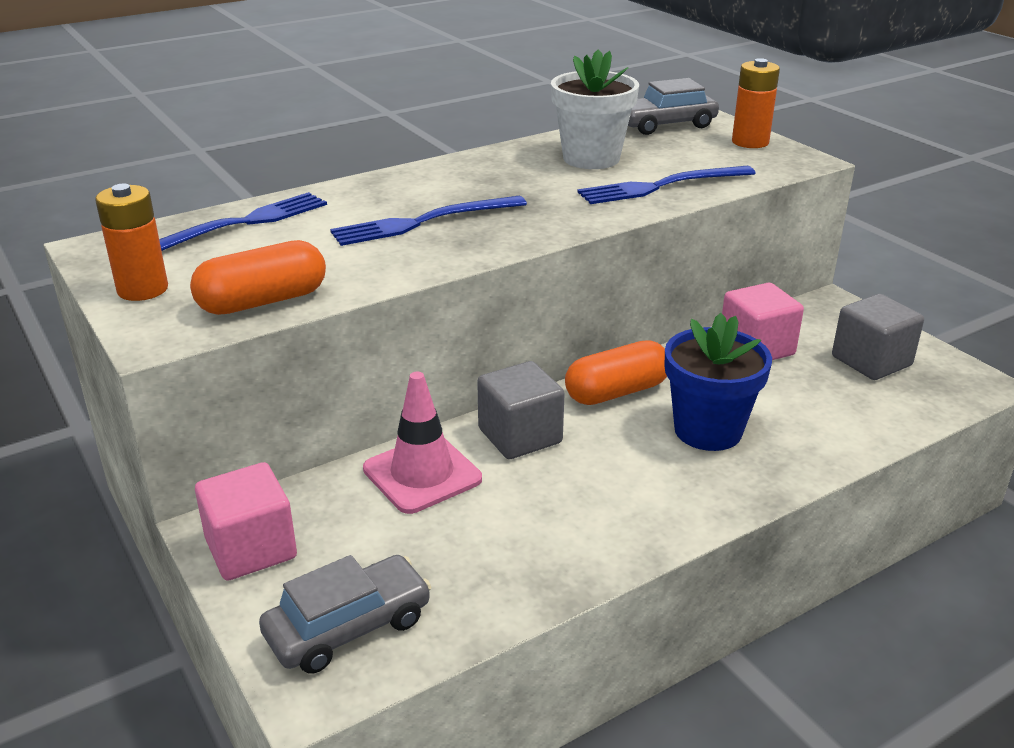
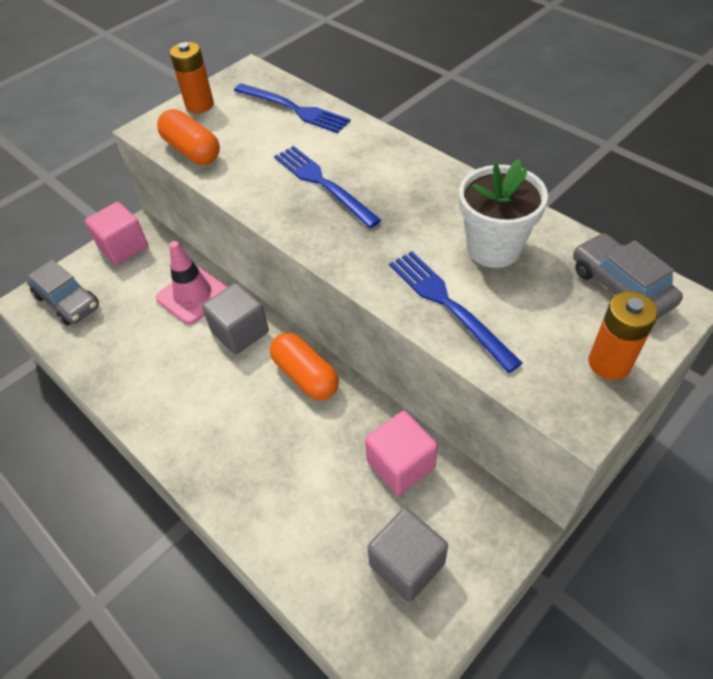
camera: 80 degrees right, 20 degrees up
(708, 430) = (266, 440): blue flower pot -> none

